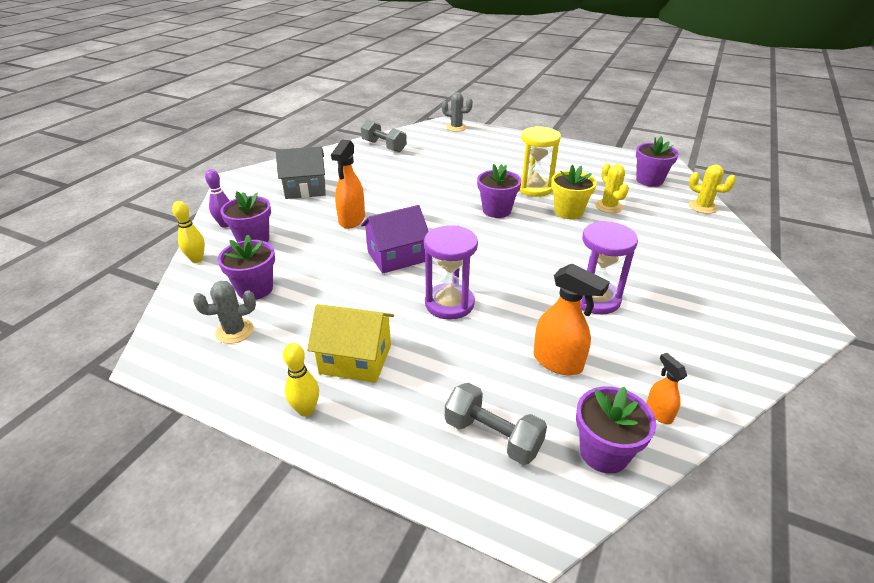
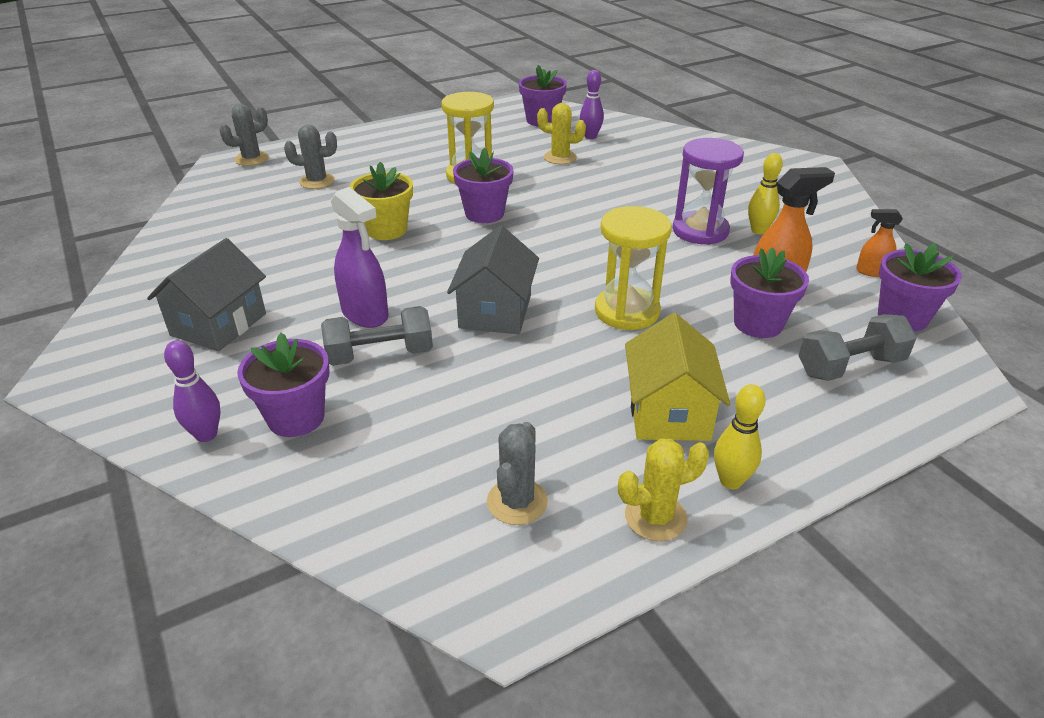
camera: 55 degrees left, 0 degrees up
(197, 259) = (274, 495): yellow bowling pin -> yellow bowling pin (758, 230)
(255, 289) = (433, 453): purple flower pot -> purple flower pot (758, 323)
(352, 220) = (365, 314): orange spray bottle -> purple spray bottle
(355, 359) = (668, 412): yellow house -> yellow house turned 45 degrees counterclockwise
(384, 146) = (206, 222): grey dumbbell -> grey dumbbell (380, 355)
(396, 256) = (495, 311): purple house -> grey house
(449, 303) = (627, 311): purple hourglass -> yellow hourglass
(459, 152) = (317, 181): none -> grey cactus
(568, 211) = (541, 179): yellow flower pot -> yellow flower pot (386, 230)
(660, 205) = (590, 136): none -> purple bowling pin
(702, 207) = (617, 122): yellow cactus -> yellow cactus (655, 517)

